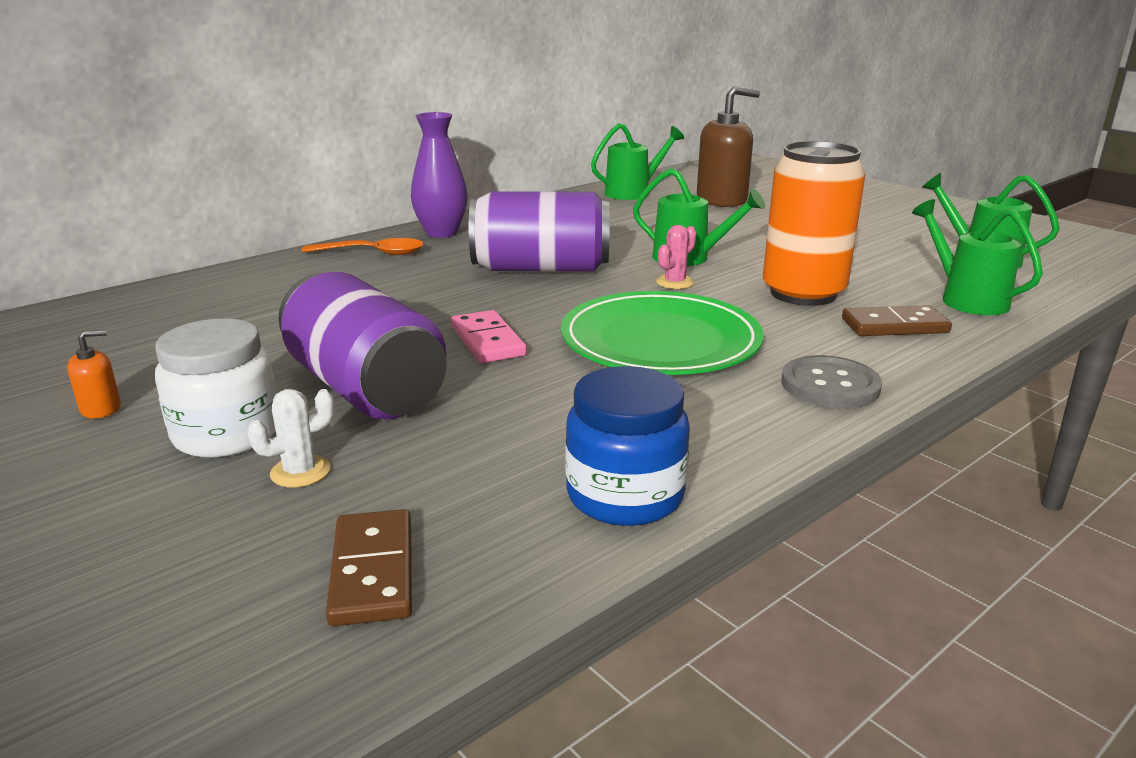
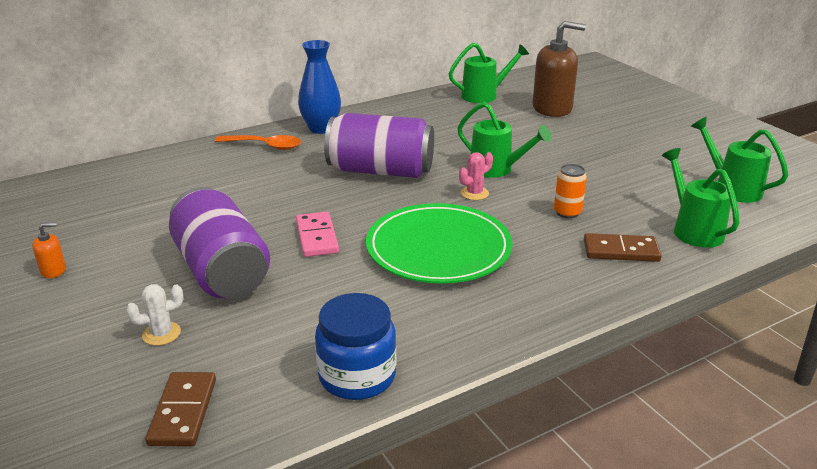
camera: 10 degrees right, 5 degrees up
(227, 434) = (125, 299): white jar -> none
(441, 233) = (321, 128): purple vase -> blue vase
(803, 293) = (567, 212): orange can -> orange can, size x0.44
(830, 385) = (541, 301): grey button -> none

